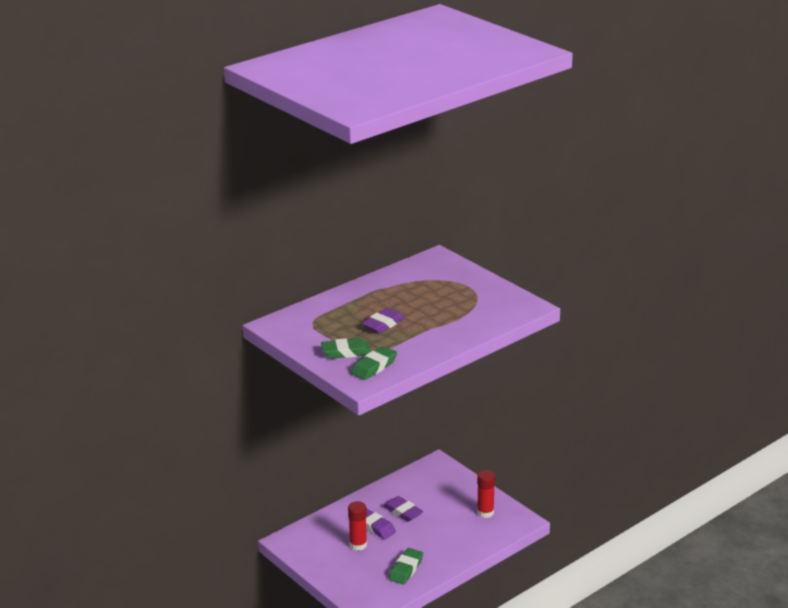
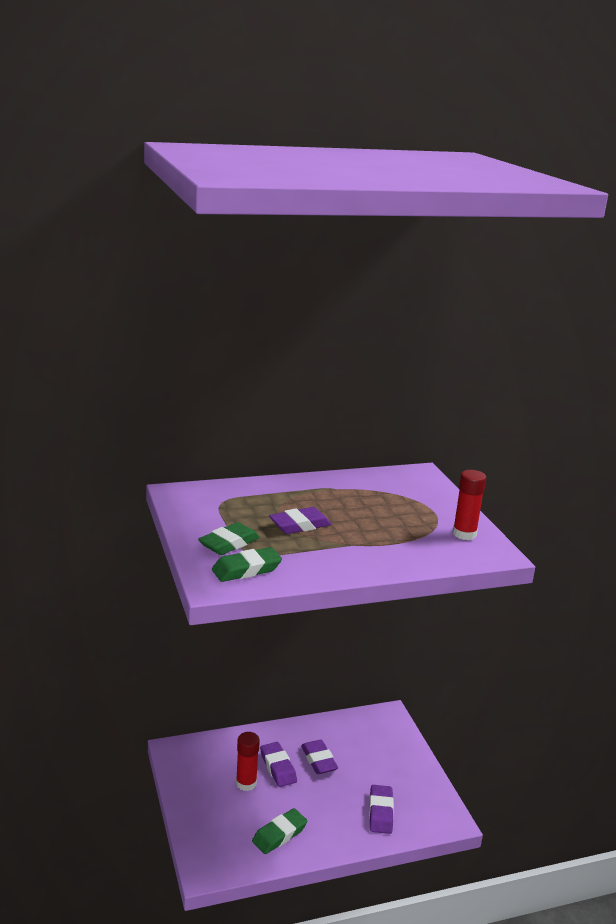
camera: 20 degrees right, 5 degrees down
(346, 352) = (229, 544): green eraser -> green eraser turned 60 degrees counterclockwise
(470, 532) = (380, 812): none -> purple eraser
(485, 512) = (411, 794): red glue stick -> red glue stick (464, 534)

